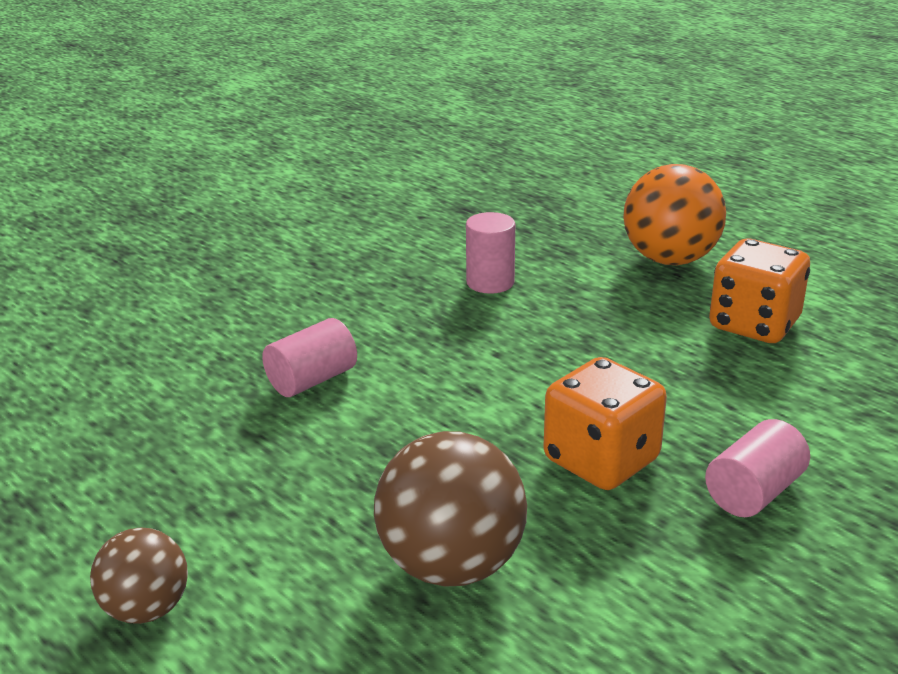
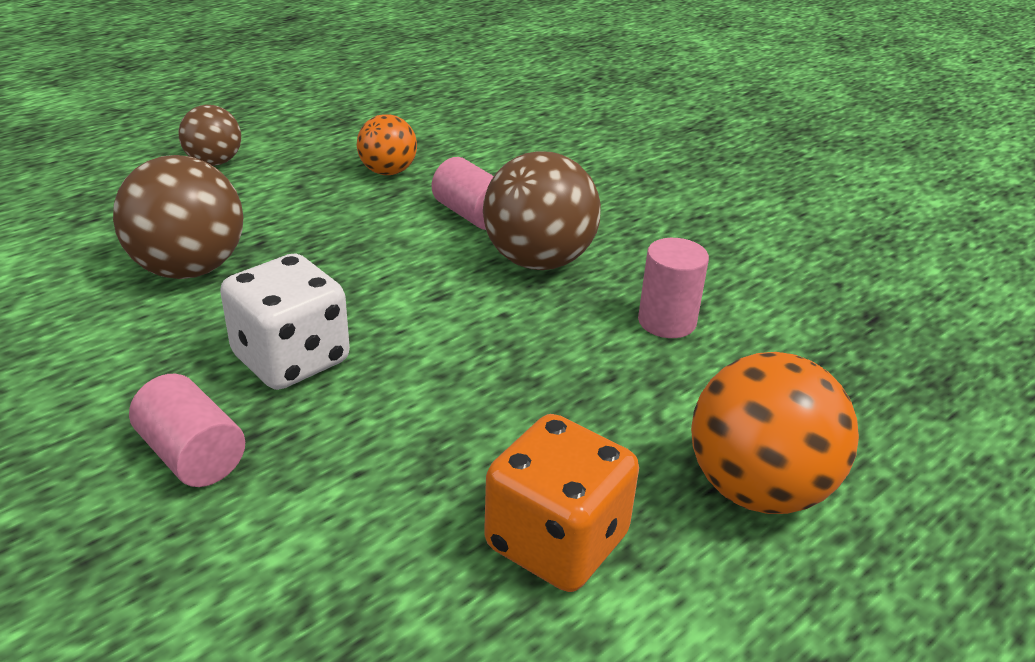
camera: 90 degrees right, 5 degrees up
(199, 445) = (388, 172): none -> orange ball
(403, 339) = (538, 261): none -> brown ball
(601, 460) = (291, 359): orange dice -> white dice

